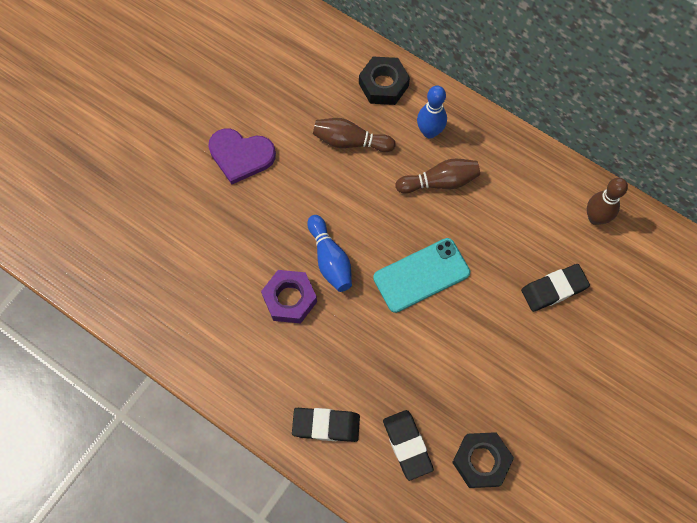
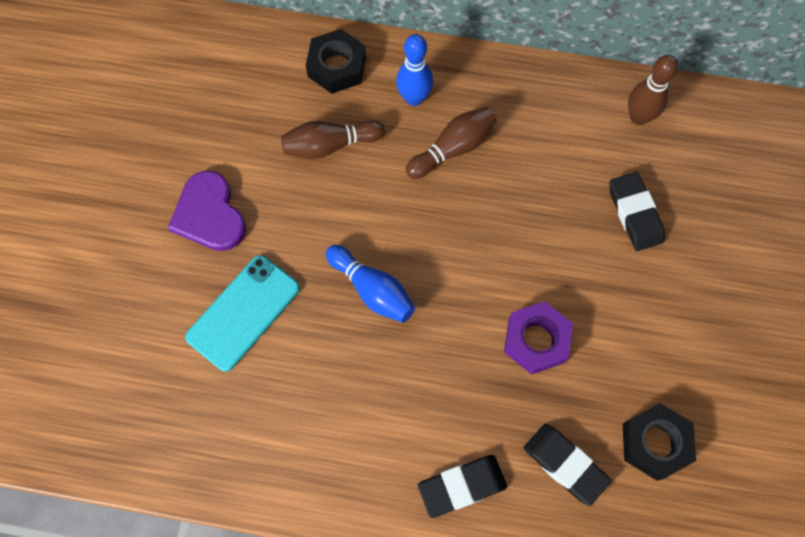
camera: 25 degrees left, 0 degrees up
(241, 156) = (209, 214): purple heart -> purple heart turned 75 degrees clockwise
(290, 299) = (347, 357): purple nut -> purple nut (536, 340)
(421, 275) = (484, 262): turquoise phone -> turquoise phone (243, 312)
(554, 289) = (635, 214): black eraser -> black eraser turned 60 degrees counterclockwise

